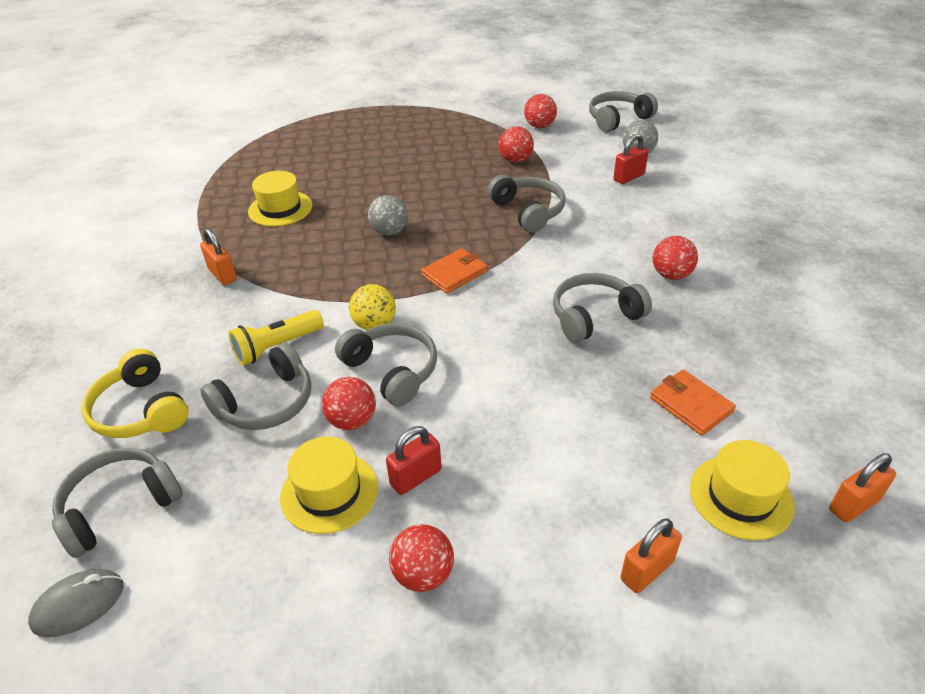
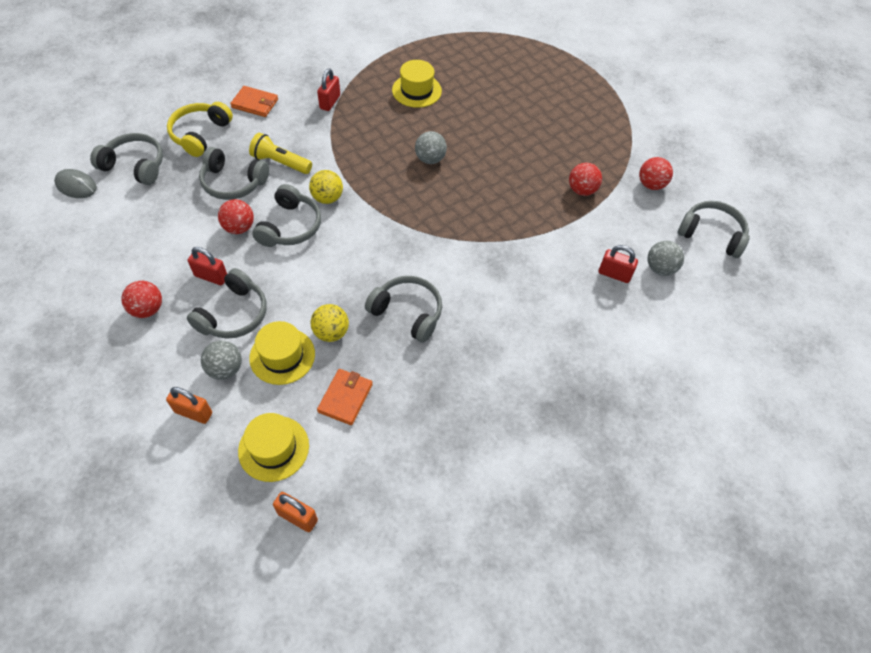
camera: 55 degrees right, 15 degrees up
(222, 274) = (330, 102): orange padlock -> red padlock
(329, 492) = (183, 243): yellow hat -> yellow hat (282, 356)
(454, 273) = (406, 215): orange wallet -> orange wallet (255, 103)
(528, 211) = (513, 226): grey headphones -> grey headphones (233, 314)
(586, 386) = (331, 332): none -> yellow ball
(588, 509) = (225, 369): none -> grey ball
(671, 275) = (489, 345): red ball -> none

